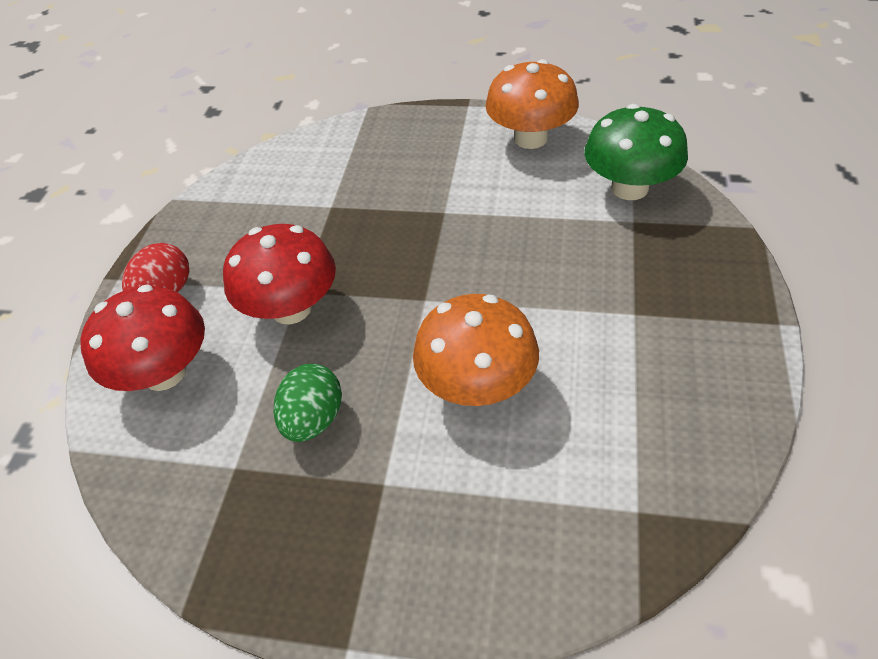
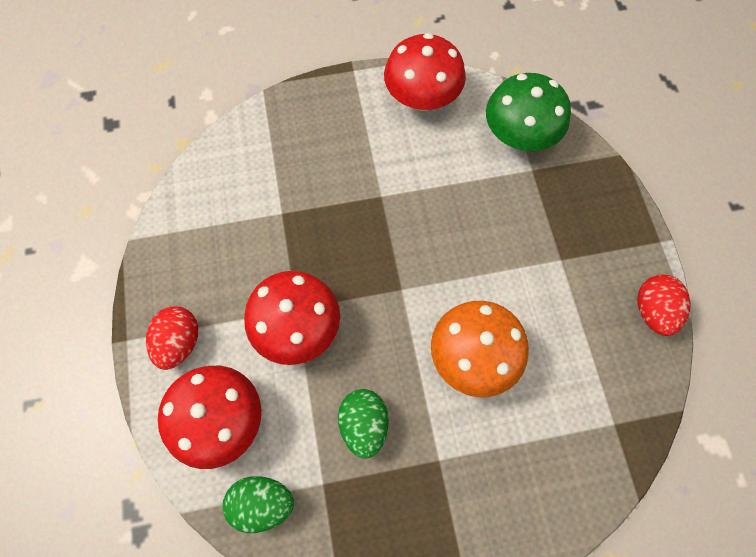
camera: 25 degrees left, 20 degrees up
(158, 466) = (262, 503): none -> green egg
(530, 138) = (422, 98): orange mushroom -> red mushroom
(741, 395) = (652, 311): none -> red egg

